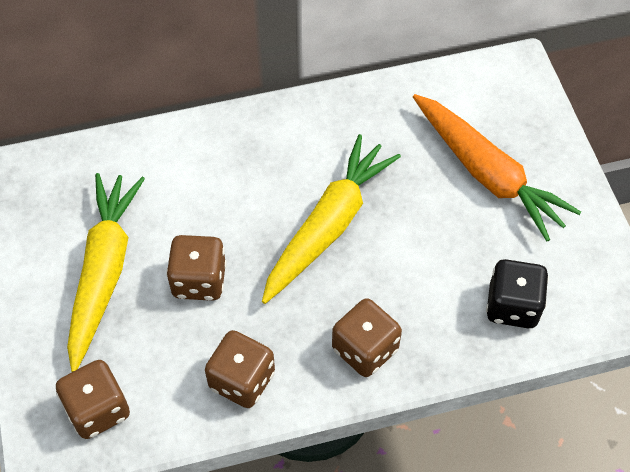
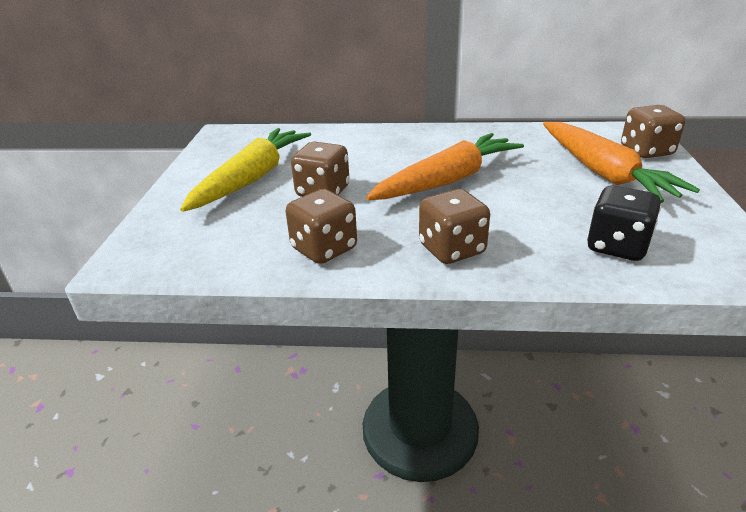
camera: 20 degrees right, 25 degrees down
(98, 410) = (188, 245): brown dice -> brown dice (646, 151)
(329, 225) = (448, 180): yellow carrot -> orange carrot

